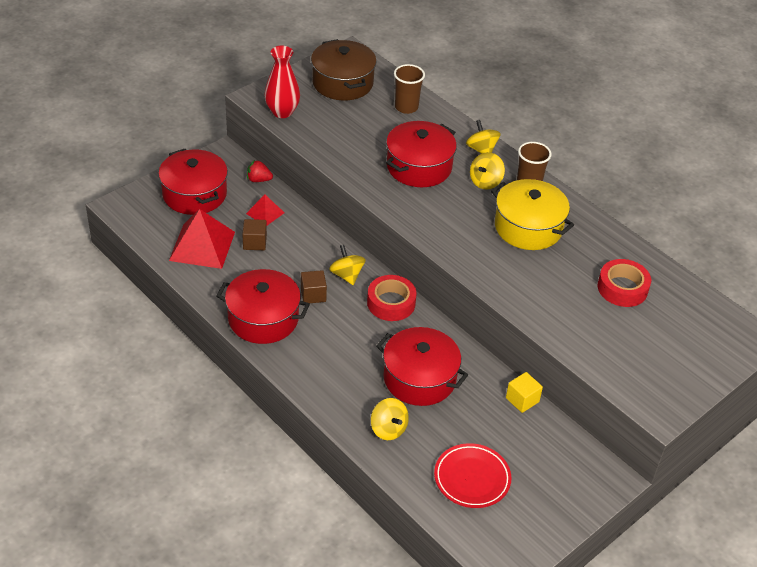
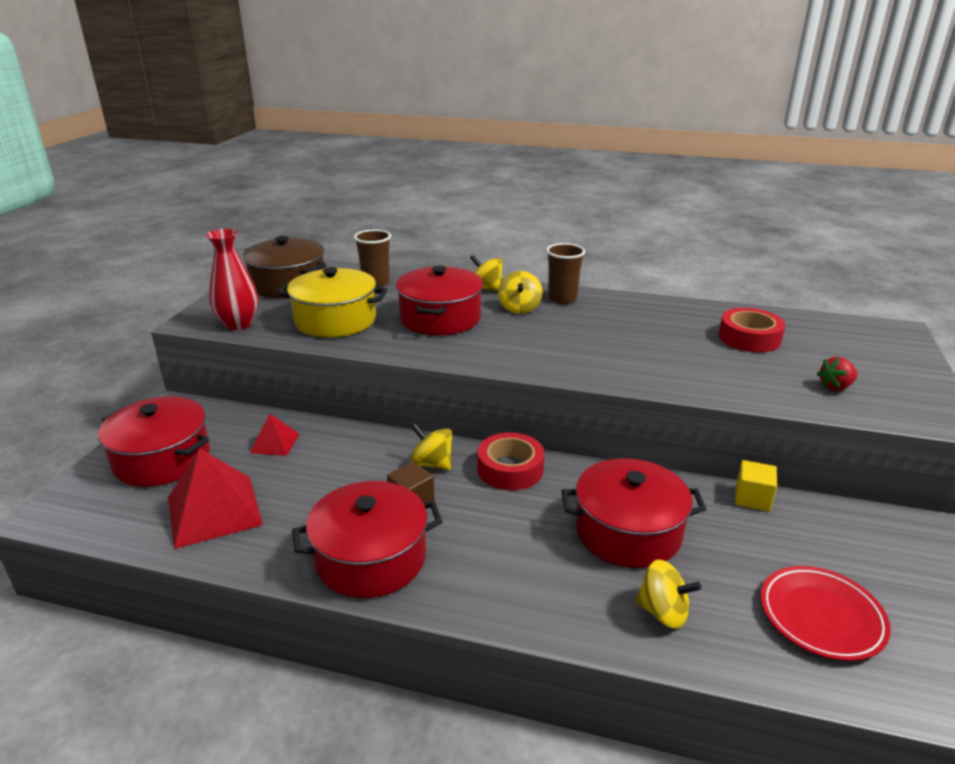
camera: 30 degrees left, 15 degrees down
(254, 242) = (286, 477): brown cube -> none
(258, 180) = (240, 415): red strawberry -> red strawberry (835, 387)
(528, 227) = (604, 326): yellow pot -> yellow pot (335, 320)

